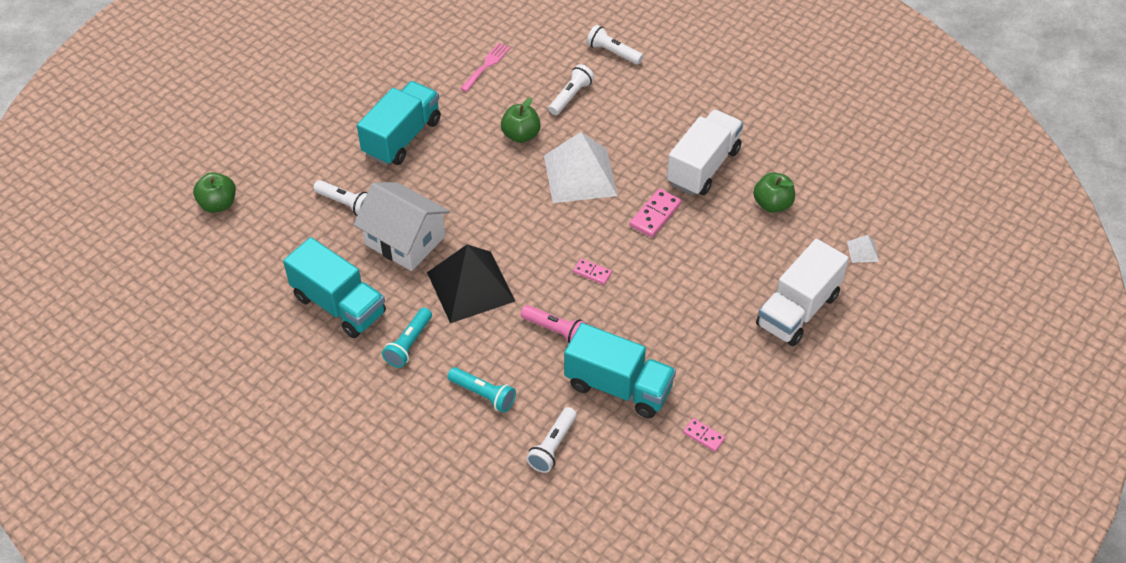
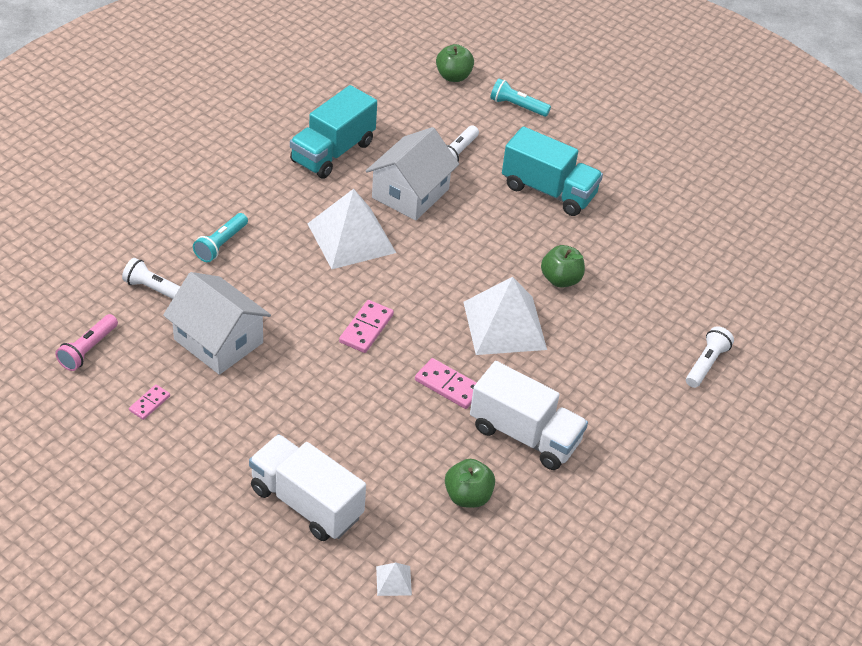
camera: 85 degrees right, 5 degrees down
(409, 344) = (284, 196): turquoise flashlight -> turquoise flashlight (517, 106)
(470, 286) = (351, 238): black pyramid -> white pyramid
(486, 65) = (665, 255): pink fork -> none
(555, 331) = (292, 297): pink flashlight -> pink flashlight (88, 349)
(571, 96) = (626, 323): white flashlight -> none
(592, 272) = (366, 328): pink domino -> pink domino, size x1.63
(618, 387) = (218, 341): turquoise truck -> white house

